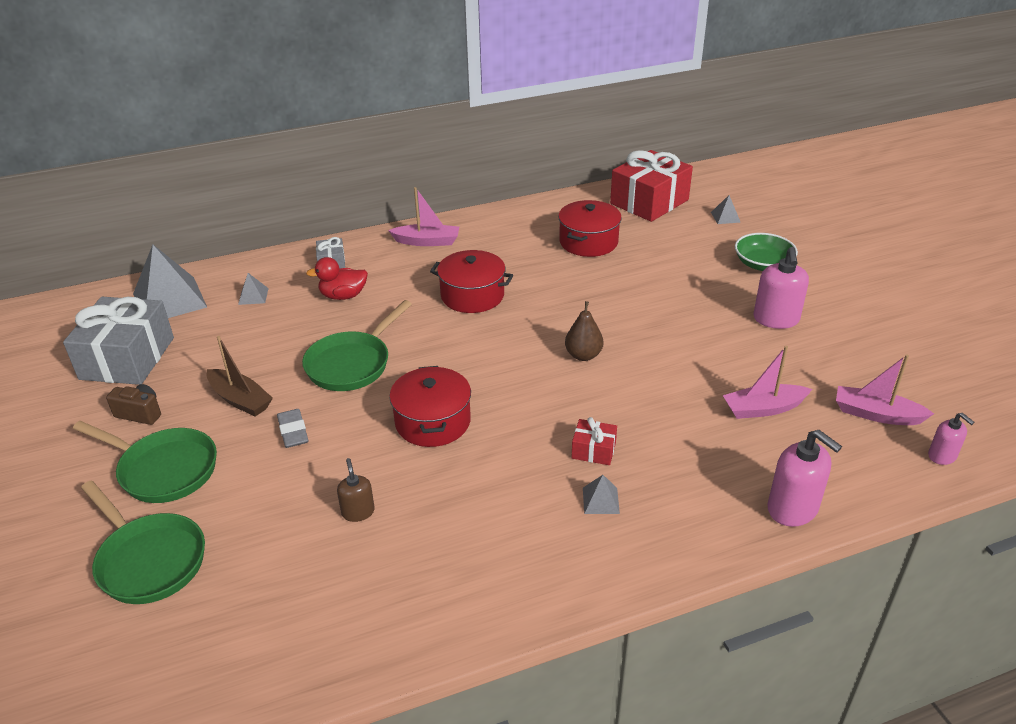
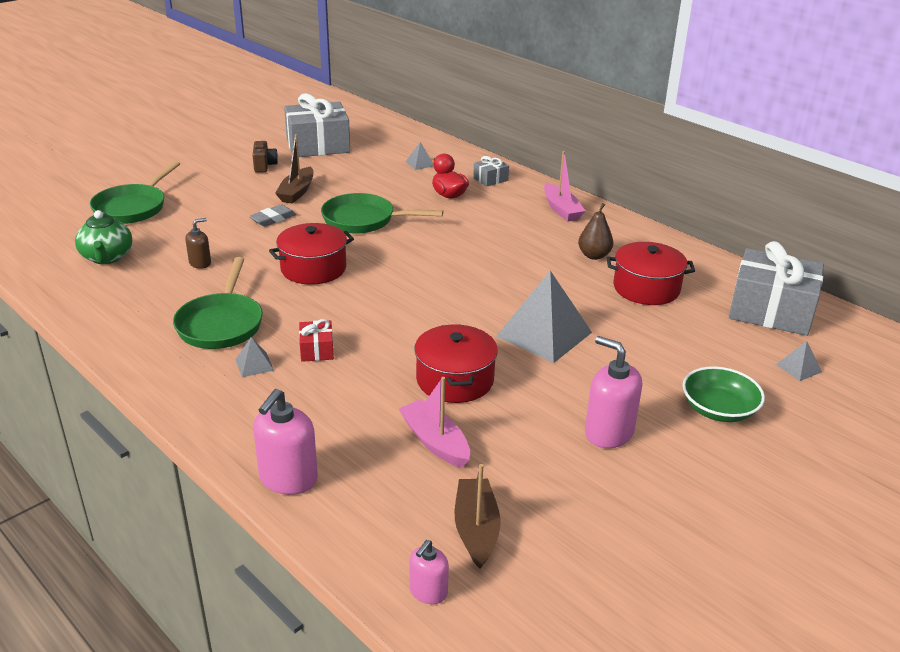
camera: 65 degrees right, 5 degrees down
(164, 470) = (214, 188): green pan -> green pan (221, 324)
(169, 300) = (392, 139): grey pyramid -> grey pyramid (544, 334)
(279, 603) = (107, 257): none -> green teapot
(472, 295) = (497, 248): red pot -> red pot (455, 380)
(583, 355) = (449, 320): brown pear -> brown pear (594, 256)
(649, 202) = (771, 311): red gift -> grey gift
(776, 319) = (608, 432): pink soap dispenser -> pink soap dispenser turned 60 degrees clockwise
(876, 414) = (476, 529): pink boat -> brown boat

